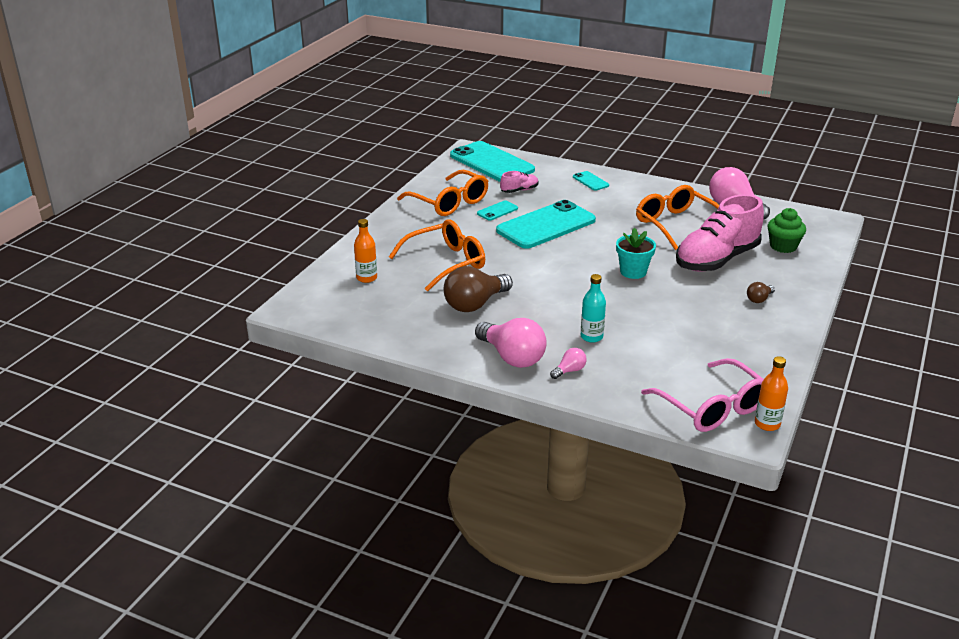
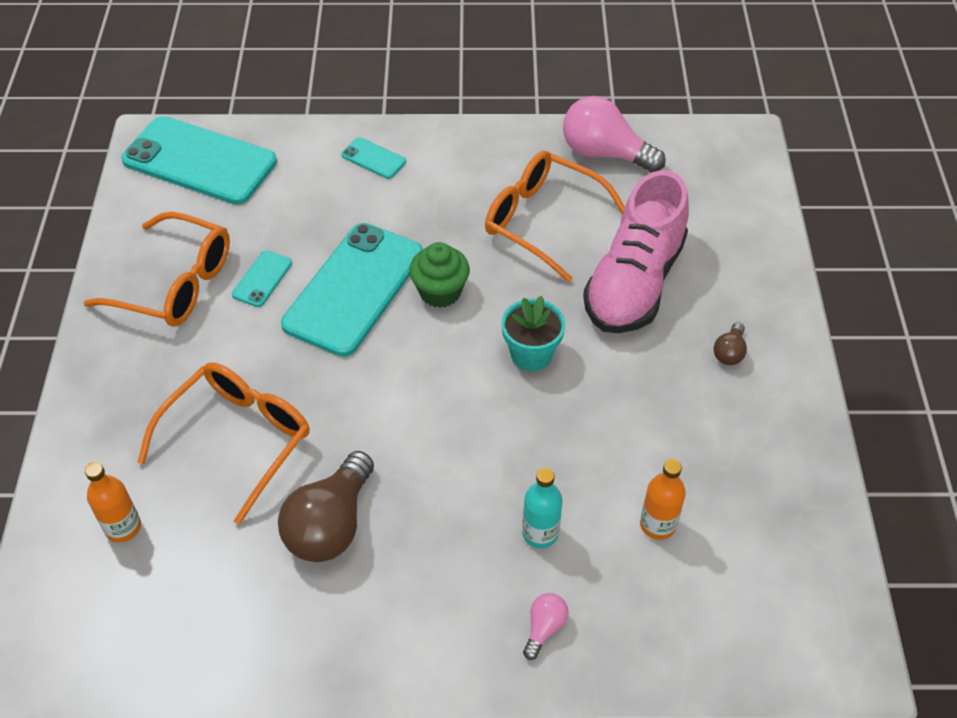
camera: 25 degrees left, 20 degrees up
(512, 357) = (445, 632): pink light bulb -> none
(519, 190) = (274, 216): pink shoe -> none
(712, 407) = (776, 625): pink glasses -> none
(767, 424) = (861, 629): orange bottle -> orange bottle (657, 525)
(783, 246) = (708, 221): green cupcake -> green cupcake (440, 292)

